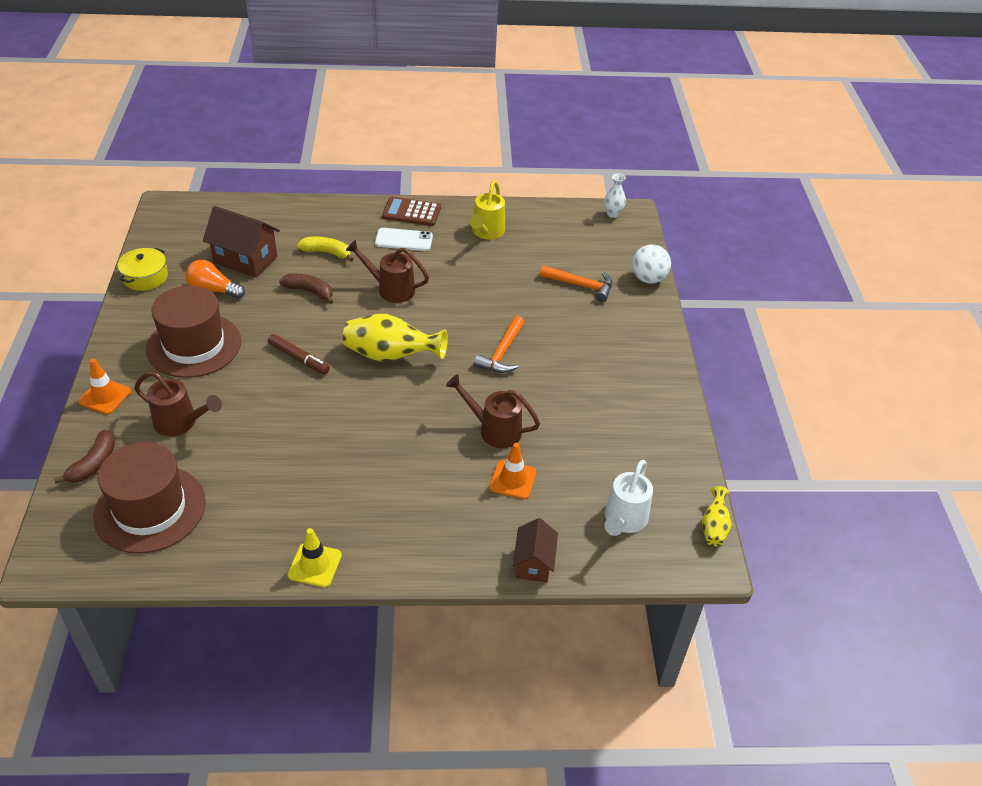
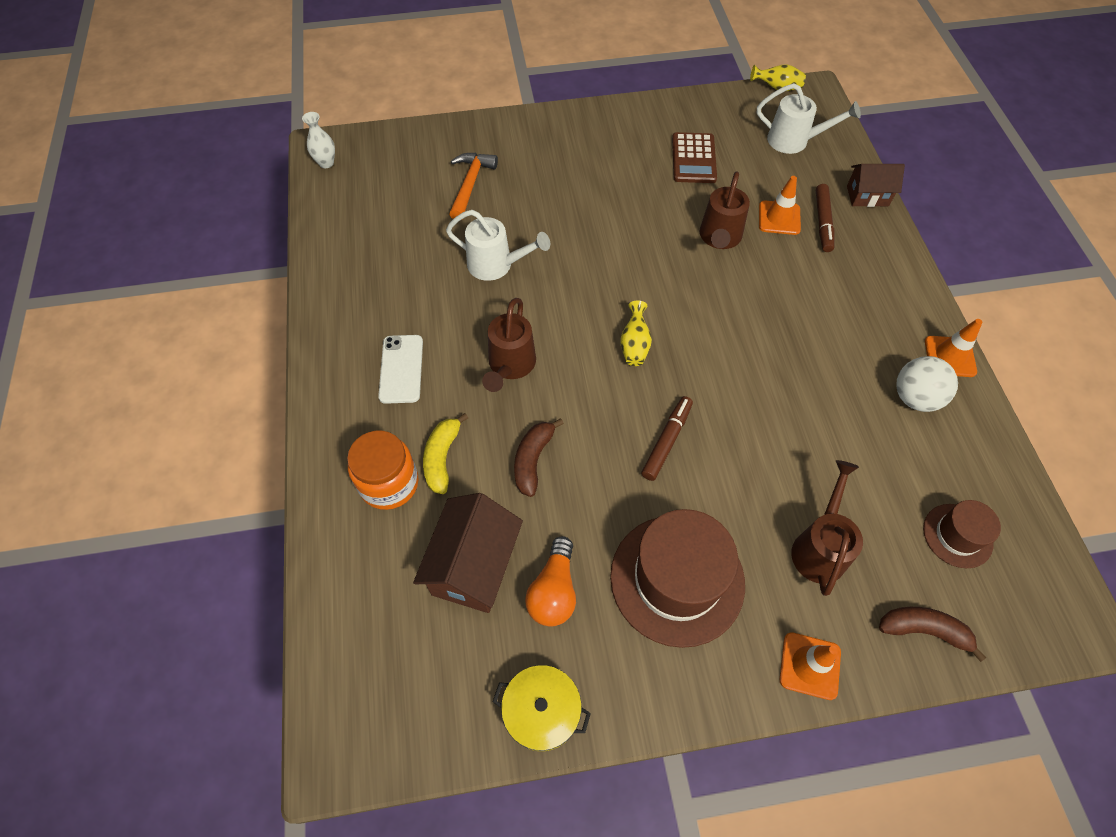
camera: 95 degrees left, 15 degrees up
(150, 509) = (957, 535): brown hat -> brown hat, size x0.52
(315, 565) = (950, 356): yellow traffic cone -> orange traffic cone
(317, 230) = (389, 483): none -> orange jar
(390, 356) = (634, 345): yellow vase -> yellow vase, size x0.53
(411, 212) = (334, 370): brown calculator -> brown calculator (694, 158)
(486, 232) = (375, 280): yellow watering can -> none
(489, 291) = (496, 265): none -> white watering can
(501, 513) = (823, 222): none -> brown marker
(502, 353) = (601, 243): orange hammer -> none
(648, 279) = (448, 131): white ball -> white ball (915, 398)

